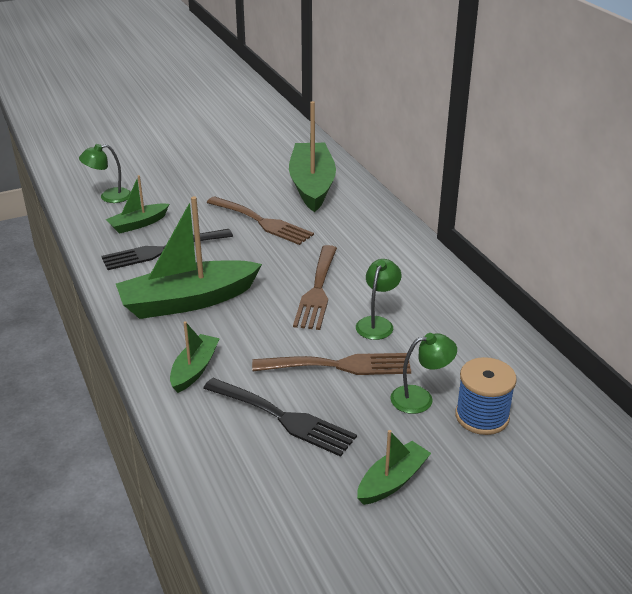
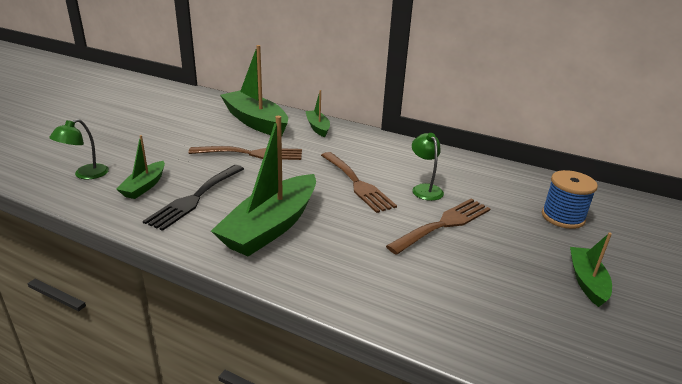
camera: 40 degrees left, 5 degrees down
(194, 369) = (351, 274): green boat -> green boat (317, 127)
(283, 418) = (465, 276): black fork -> none
(420, 398) = (518, 222): green lamp -> none

